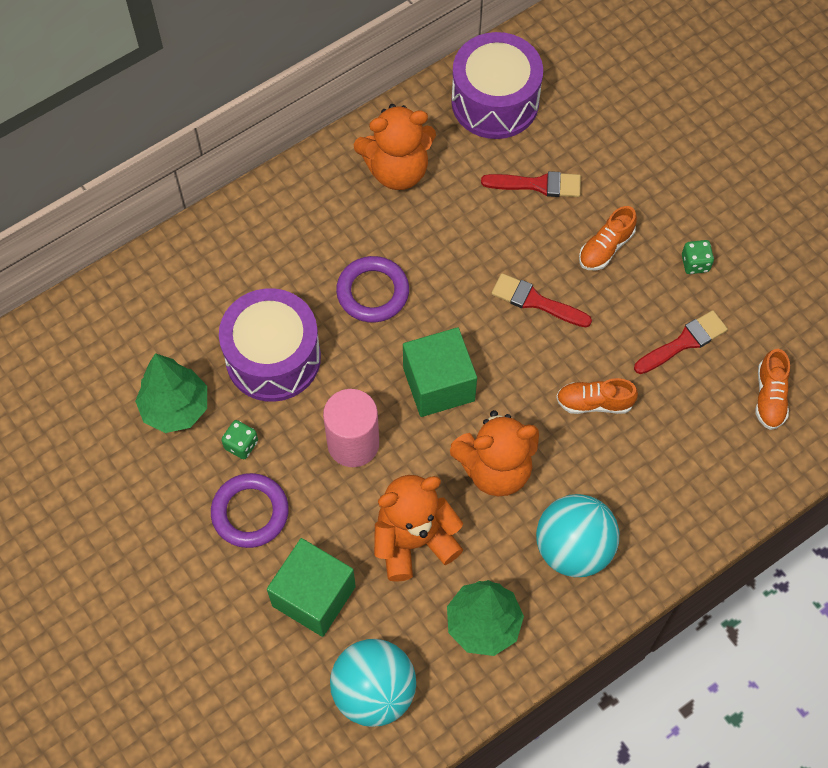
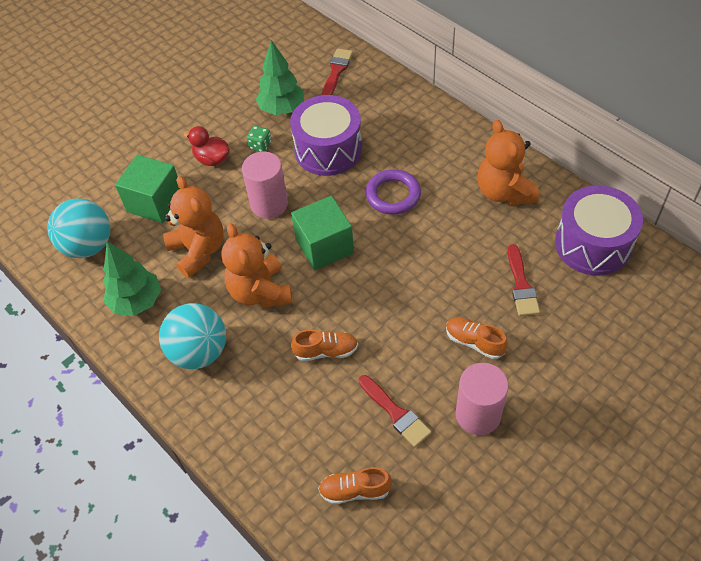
camera: 85 degrees right, 10 degrees down
(250, 512) = (212, 159): purple ring -> red duck
(536, 301) = (410, 298): red brush -> red brush (336, 71)
(594, 403) = (326, 351): orange shoe -> orange shoe turned 90 degrees clockwise
(695, 263) = (478, 414): green dice -> pink cylinder

